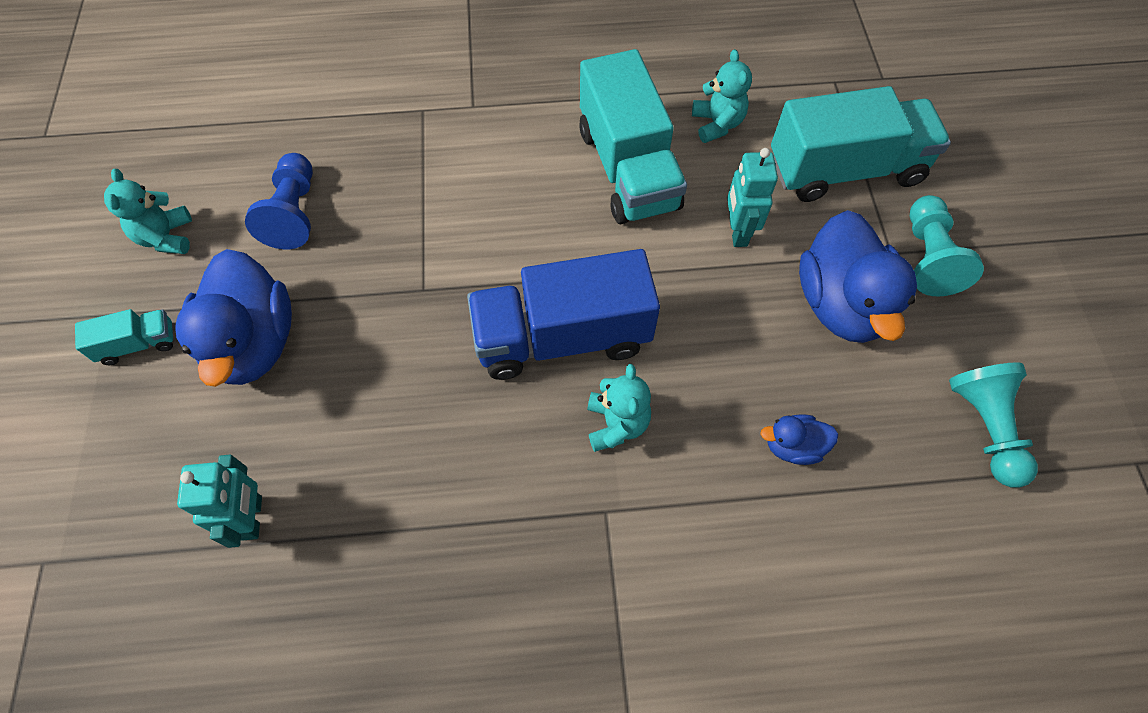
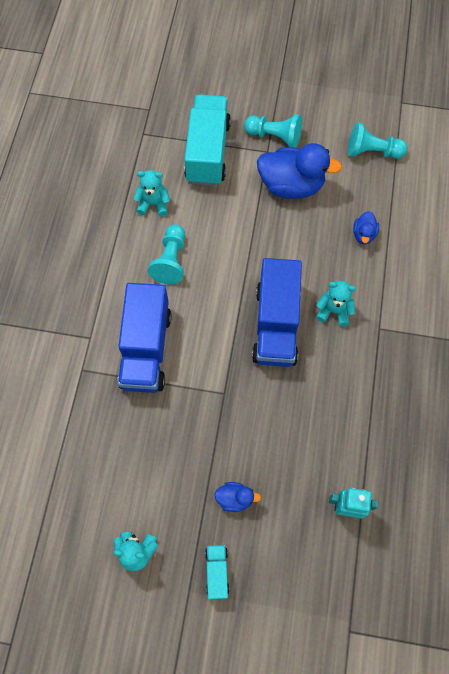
camera: 75 degrees left, 5 degrees up
(253, 343) = (235, 498): blue duck -> blue duck, size x0.47
(294, 213) = (143, 464): blue pawn -> none
(472, 174) = (146, 349): none -> blue truck
(628, 169) = (171, 261): turquoise truck -> turquoise pawn
(737, 232) = (233, 218): turquoise robot -> none

